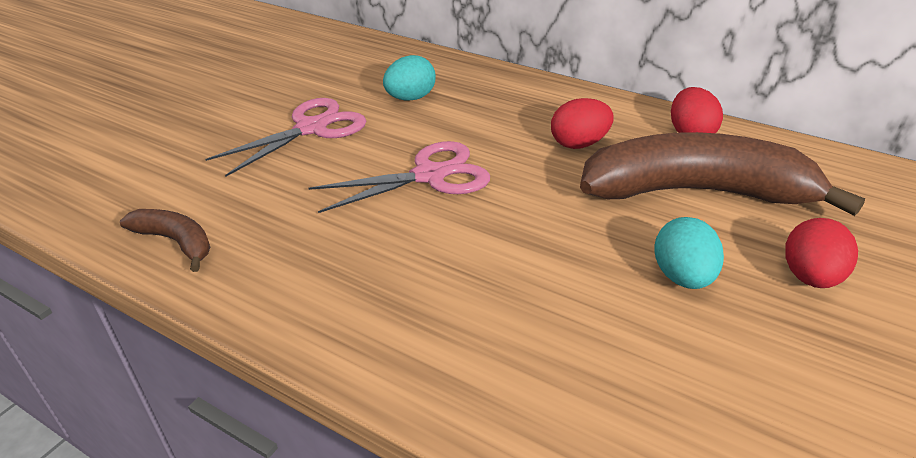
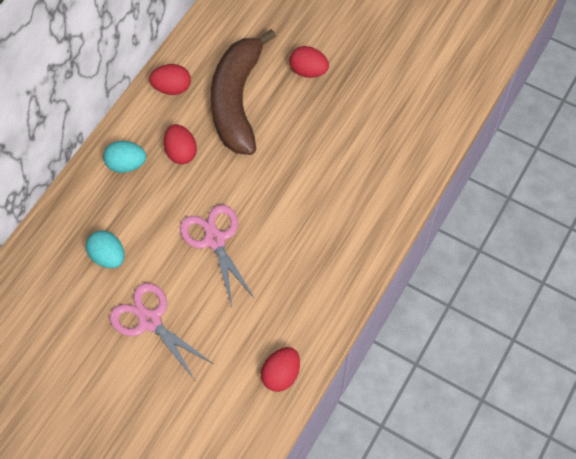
camera: 90 degrees left, 25 degrees up
(176, 242) = (281, 375): brown banana -> red egg
(682, 277) = (308, 124): turquoise egg -> turquoise egg (126, 164)

